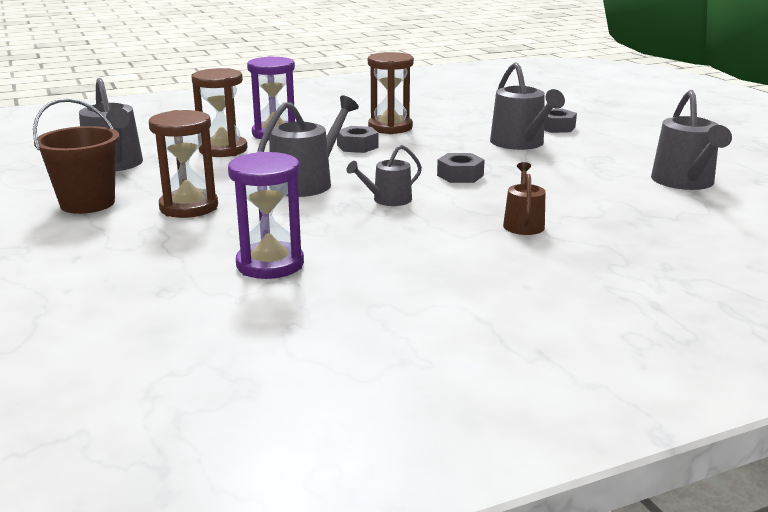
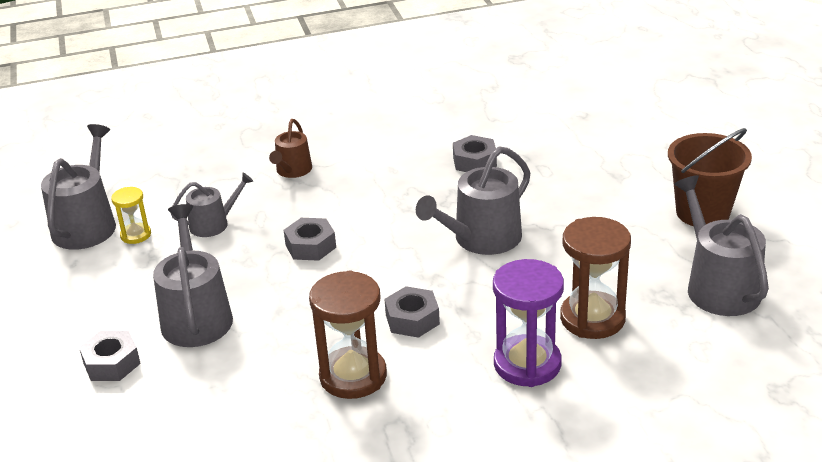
camera: 170 degrees left, 10 degrees up
(189, 207) = (597, 203): brown hourglass -> none
(270, 264) = (510, 135): purple hourglass -> none
(315, 236) = (474, 162): none -> grey nut
(388, 200) = (401, 207): grey watering can -> grey watering can (214, 224)
(628, 177) = (136, 235): none -> yellow hourglass

